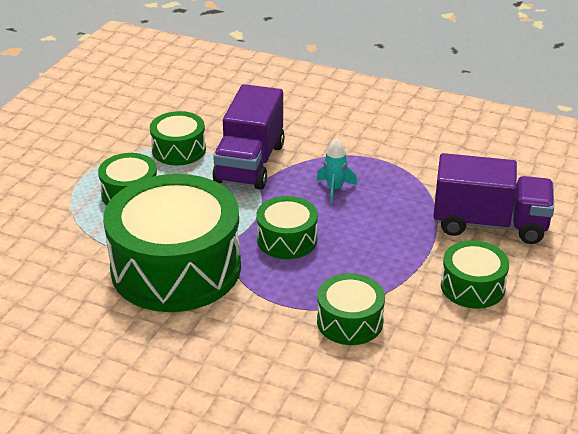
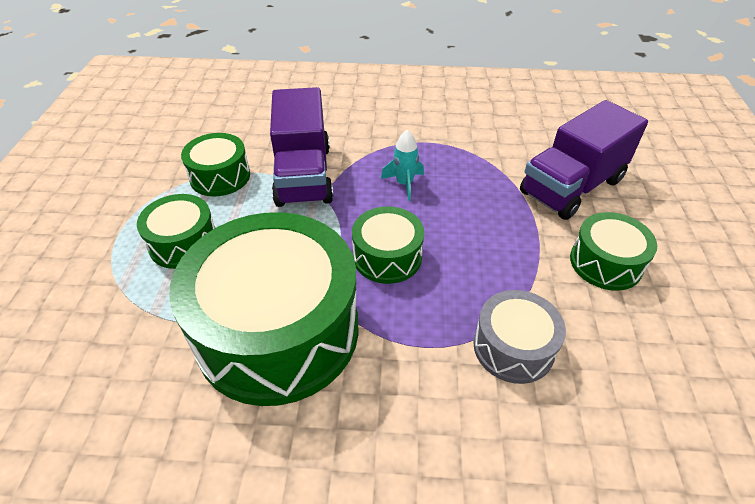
camera: 20 degrees left, 10 degrees up
(350, 321) = (513, 347): green drum -> grey drum
(489, 224) = (572, 187): purple truck -> purple truck turned 150 degrees clockwise

